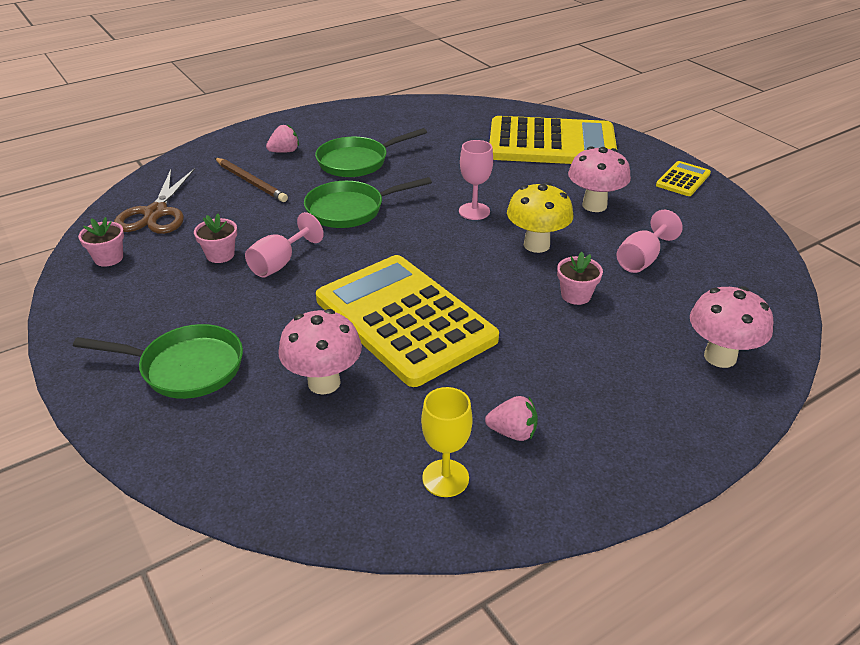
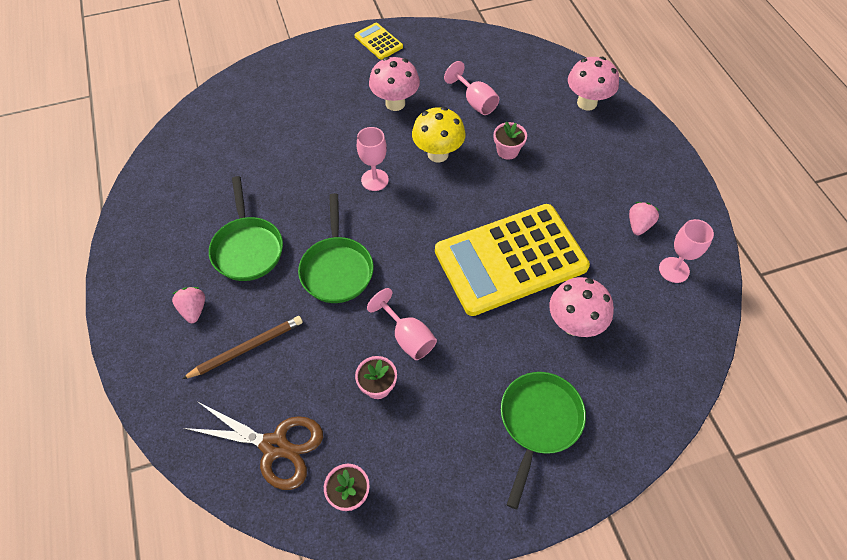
camera: 75 degrees left, 20 degrees up
(445, 478) = (674, 270): yellow goblet -> pink goblet
(551, 143) = (284, 98): yellow calculator -> none

